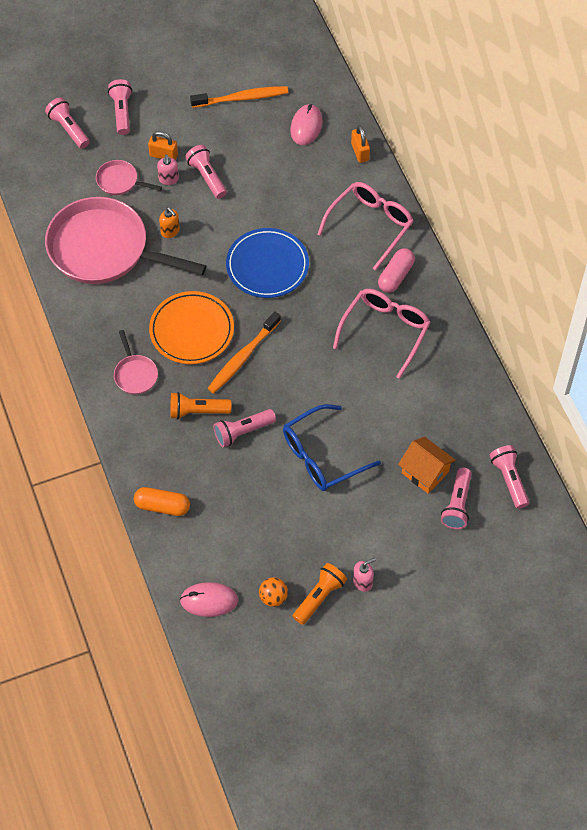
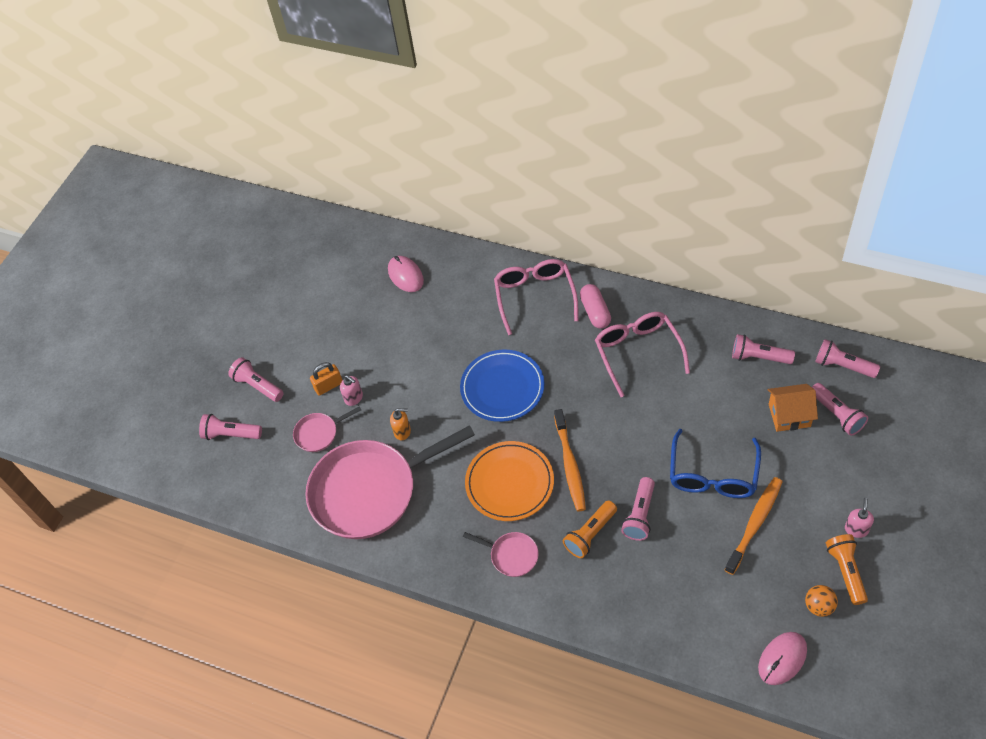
camera: 40 degrees left, 5 degrees down
(162, 506) = (658, 628): orange capsule -> none
(207, 177) = (380, 371): pink flashlight -> pink flashlight (759, 357)
(242, 98) = (335, 298): orange toothbrush -> orange toothbrush (755, 524)
(360, 152) = (464, 258): orange padlock -> none

